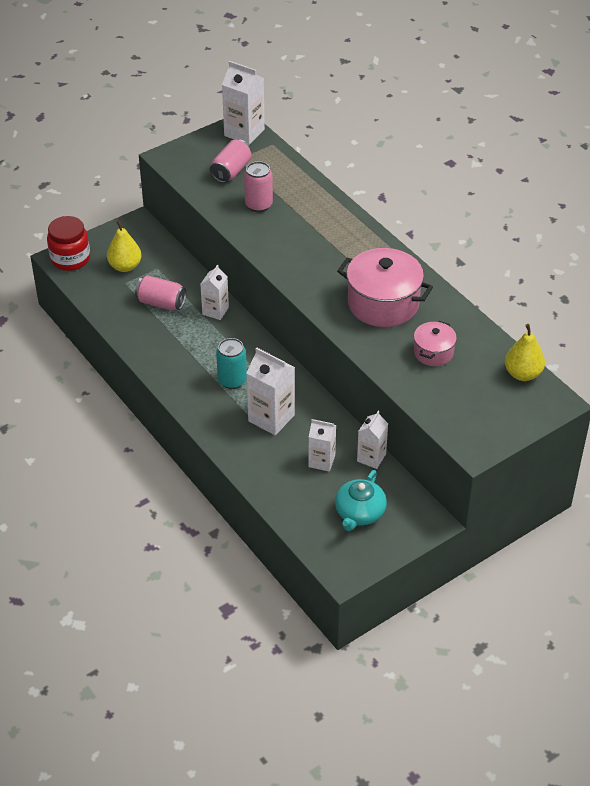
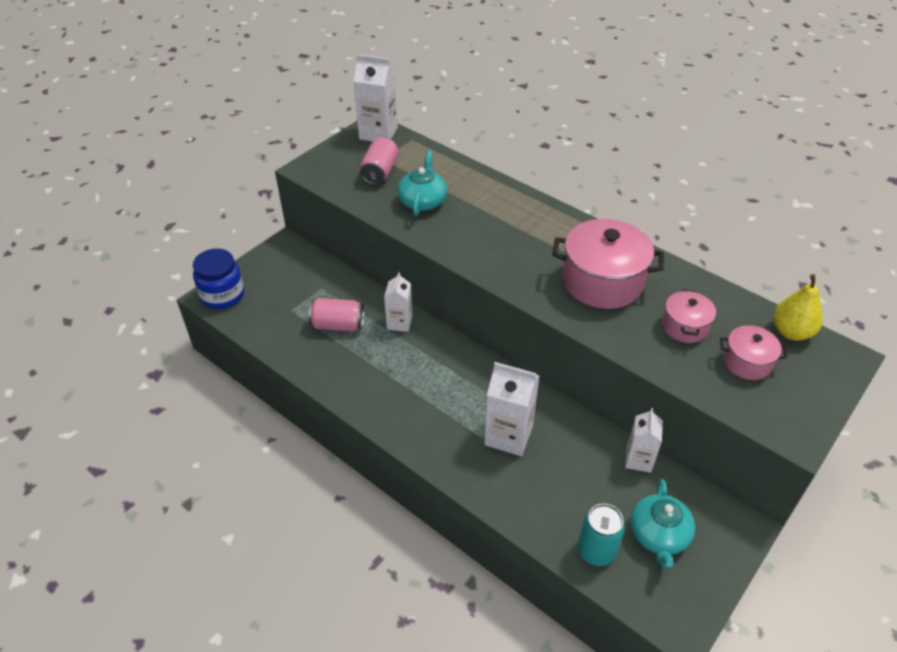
camera: 15 degrees left, 0 degrees up
(70, 259) = (223, 295): red jar -> blue jar
(125, 266) = (285, 292): yellow pear -> none
(232, 380) = (447, 399): turquoise can -> turquoise can (596, 551)
(258, 205) = (422, 201): pink can -> turquoise teapot
(321, 461) = (586, 477): white carton -> none
(469, 389) = (747, 362): none -> pink pot

